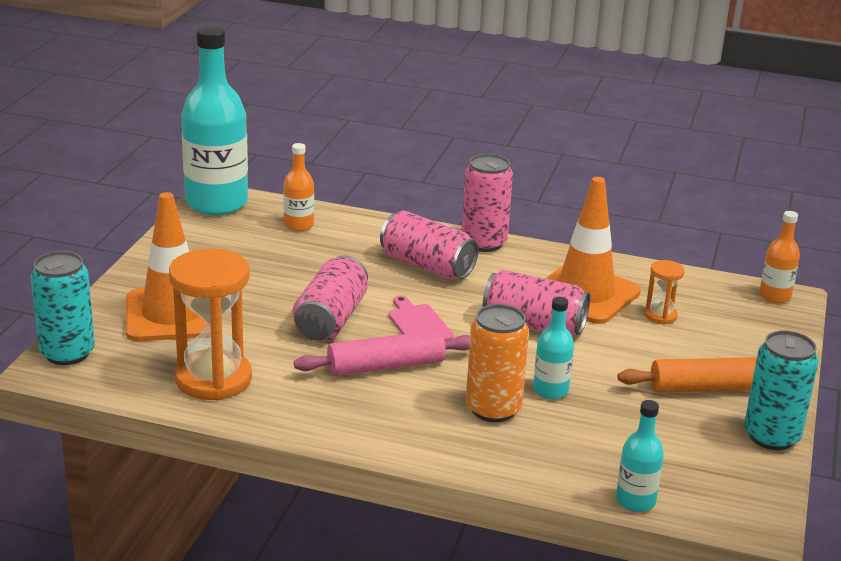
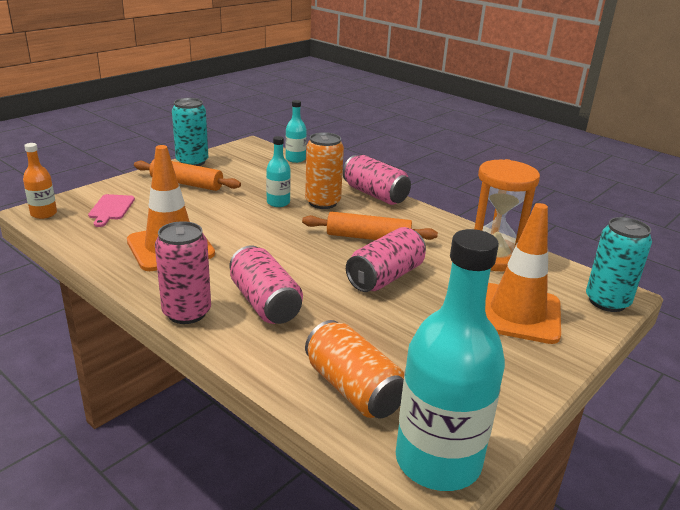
camera: 155 degrees left, 0 degrees up
(298, 225) = (353, 389): orange bottle -> orange can
(386, 366) = (368, 237): pink rolling pin -> orange rolling pin
(418, 324) = (321, 257): pink cutting board -> pink cutting board (111, 209)
(534, 325) = (239, 237): pink can -> pink can (375, 194)
(660, 316) = (144, 222): orange hourglass -> none

